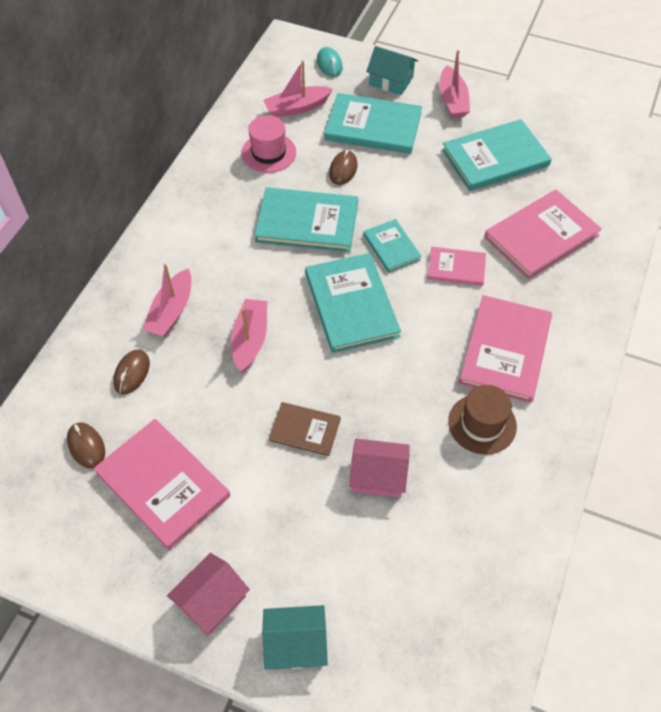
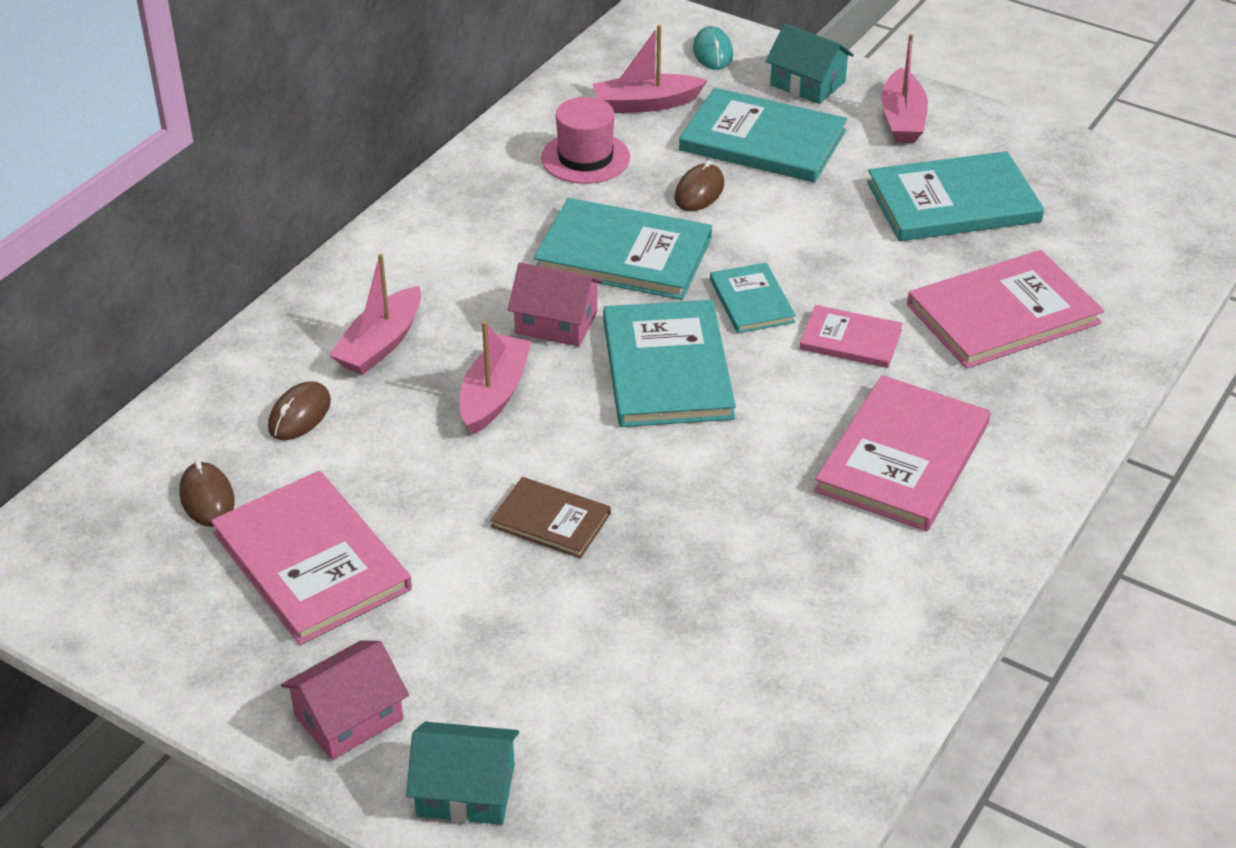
camera: 10 degrees right, 15 degrees down
(378, 475) = (652, 594): pink house -> pink house (556, 322)
(482, 424) = (839, 549): brown hat -> none

